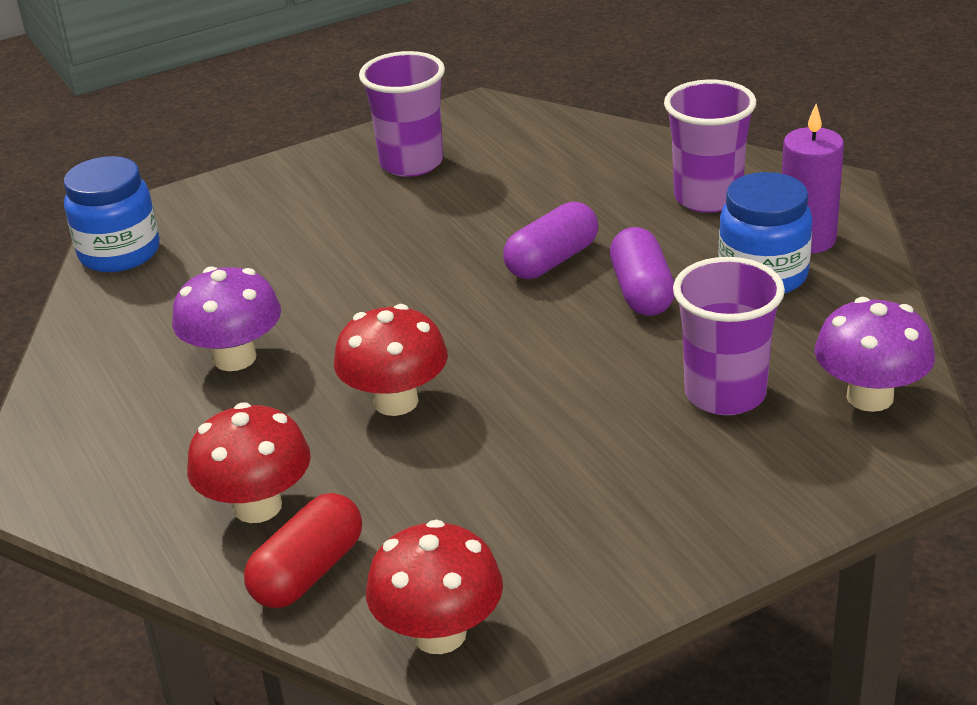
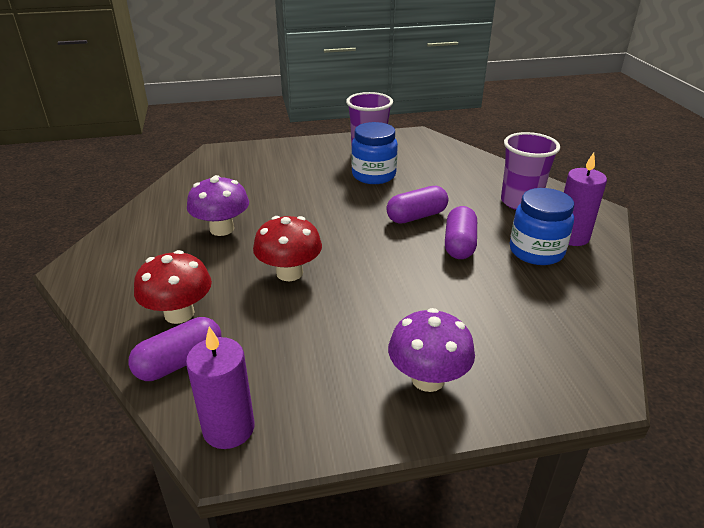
camera: 15 degrees right, 0 degrees up
(119, 253) = (203, 166): blue jar -> blue jar (373, 175)
(308, 572) = (180, 362): red capsule -> purple capsule
(439, 634) = (228, 428): red mushroom -> purple candle
(725, 394) = (483, 317): purple cup -> none
(870, 397) = (578, 343): purple mushroom -> purple mushroom (428, 379)

